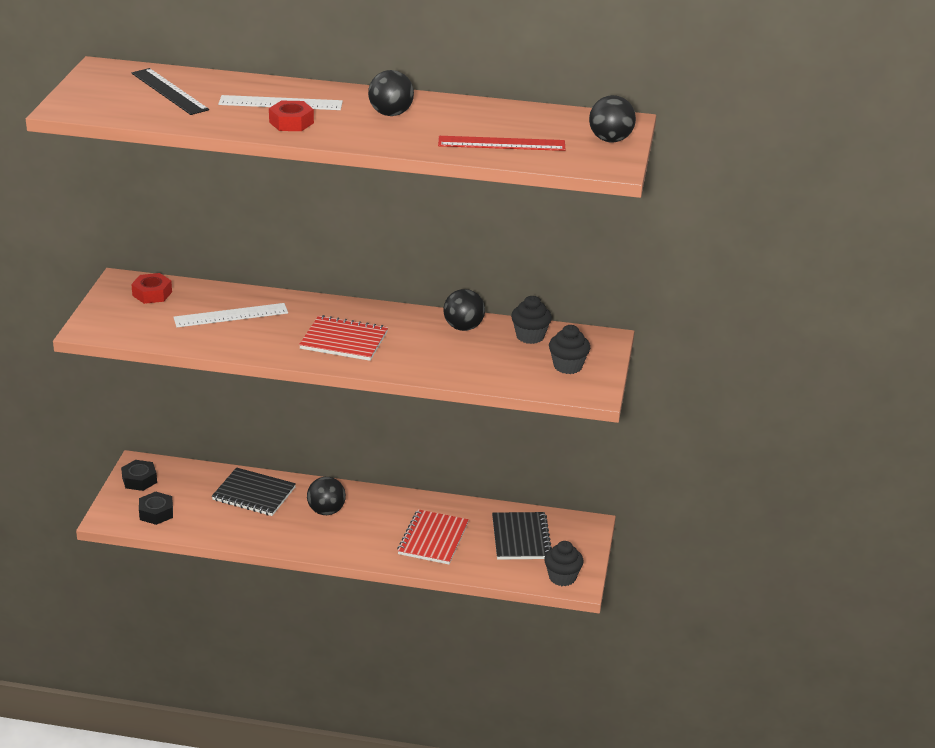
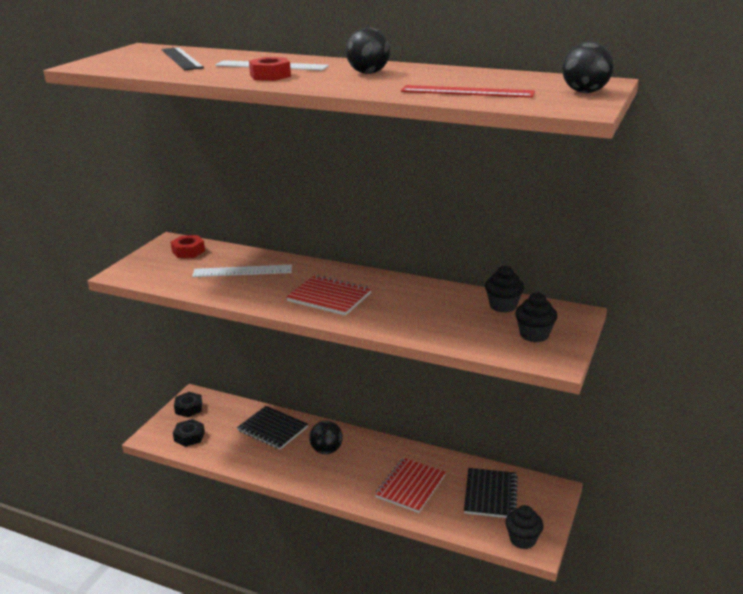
camera: 15 degrees right, 5 degrees down
(463, 327) = (442, 294): black ball -> none

